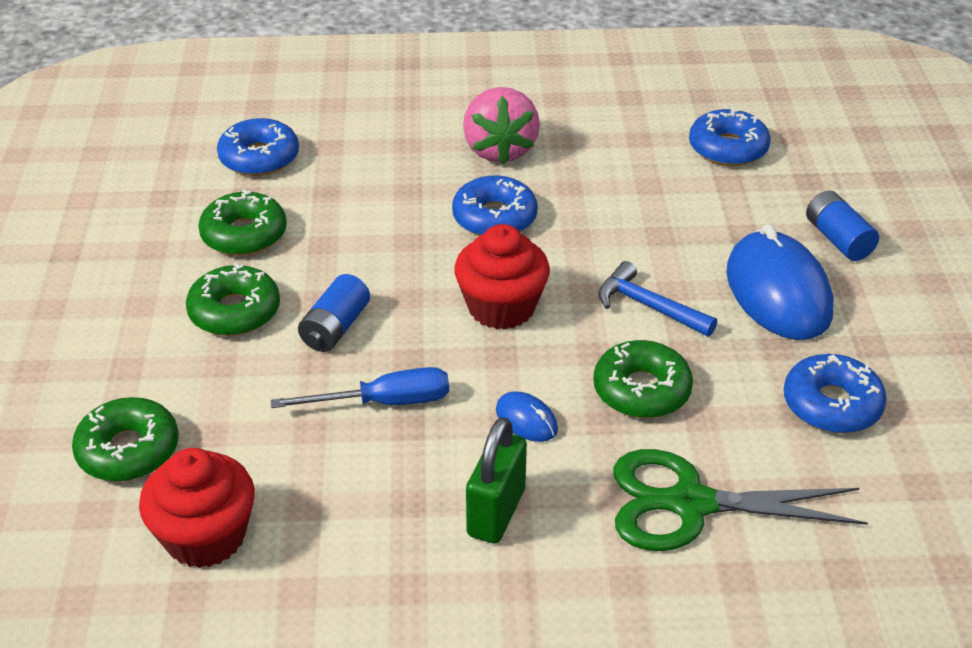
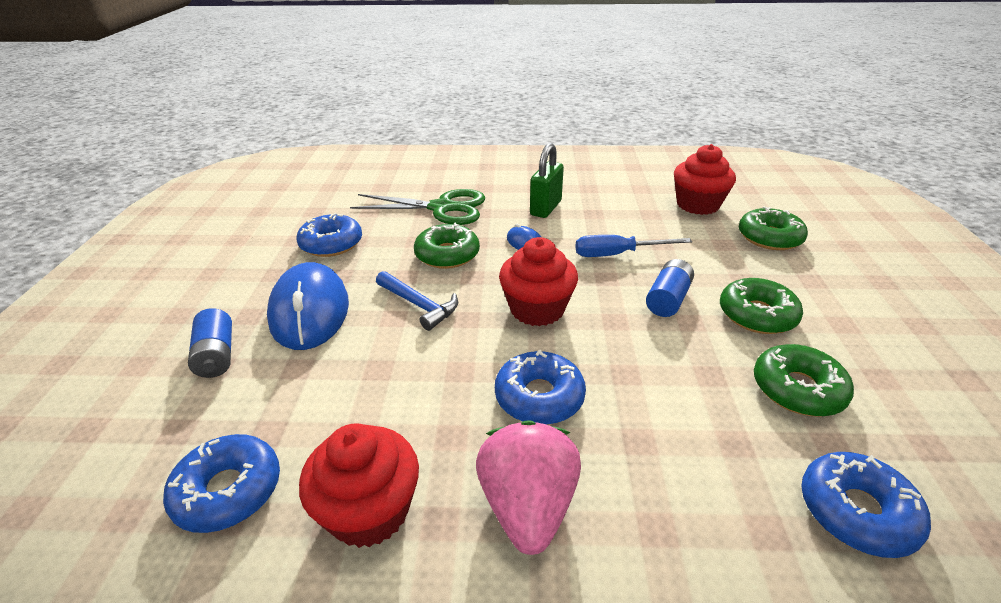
camera: 175 degrees left, 5 degrees down
(615, 143) = (369, 511): none -> red cupcake

